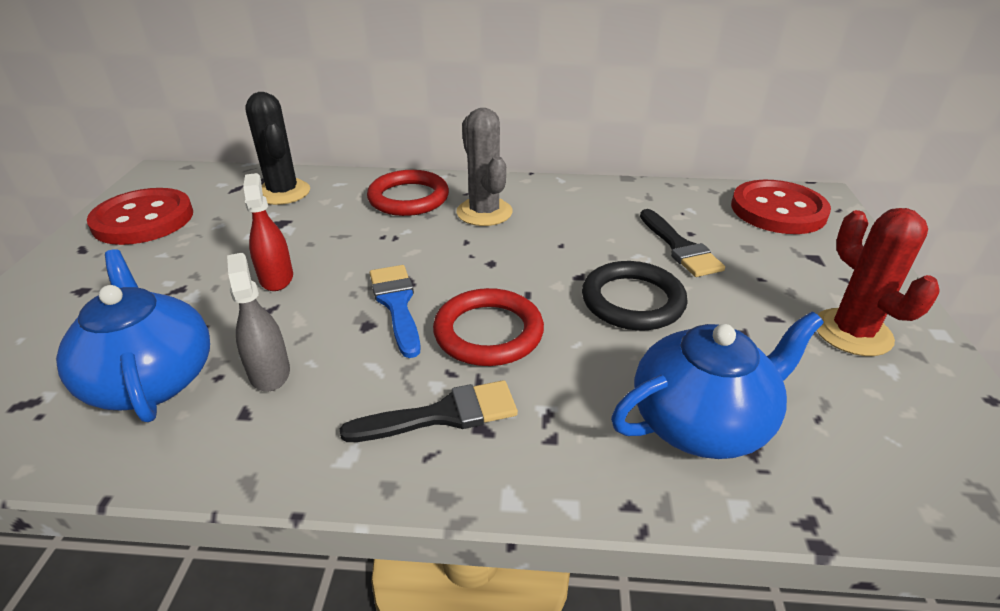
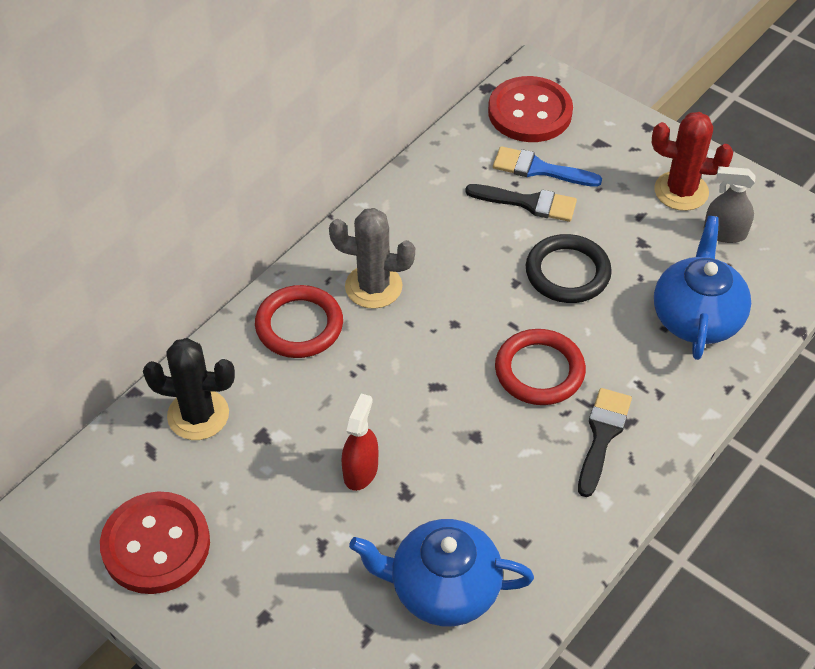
camera: 55 degrees left, 15 degrees up
(269, 372) = (488, 514): grey spray bottle -> grey spray bottle (724, 233)
(276, 278) = (360, 471): red spray bottle -> red spray bottle turned 90 degrees clockwise
(396, 304) = (463, 407): blue brush -> blue brush (539, 169)

